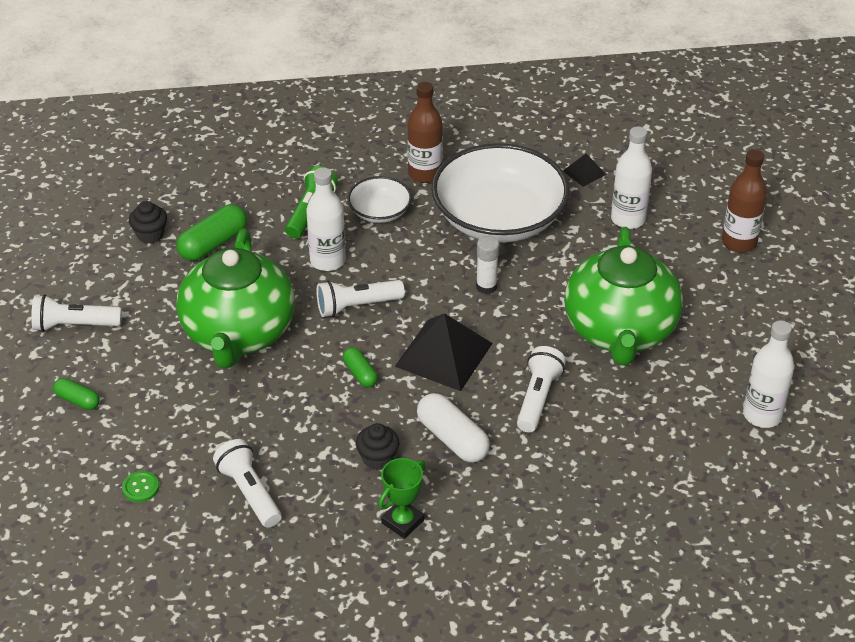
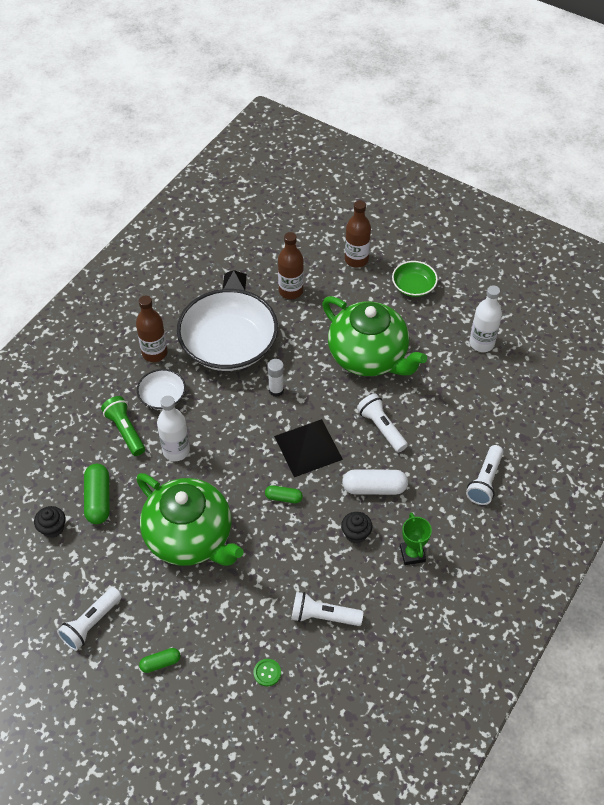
camera: 50 degrees left, 10 degrees up
(357, 306) = (228, 462): white flashlight -> white flashlight (485, 481)
(628, 219) = (291, 291): white bottle -> brown bottle
(765, 310) = (413, 286): none -> green bowl

